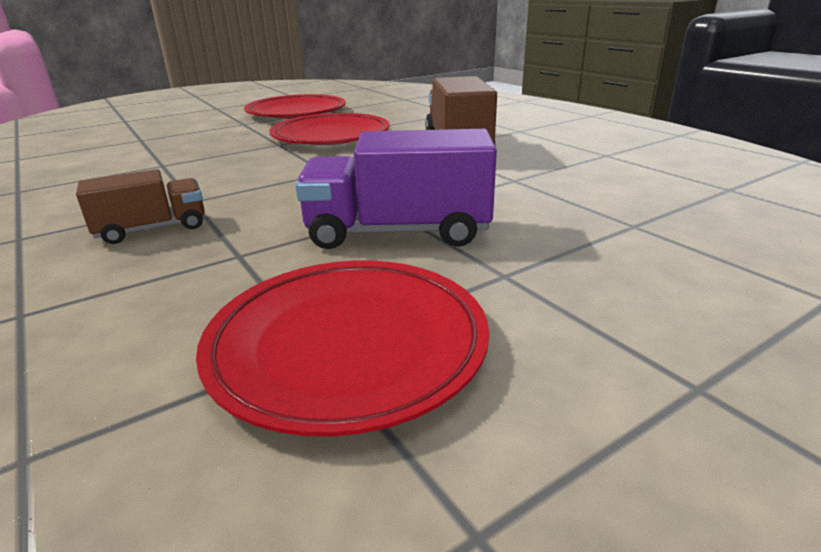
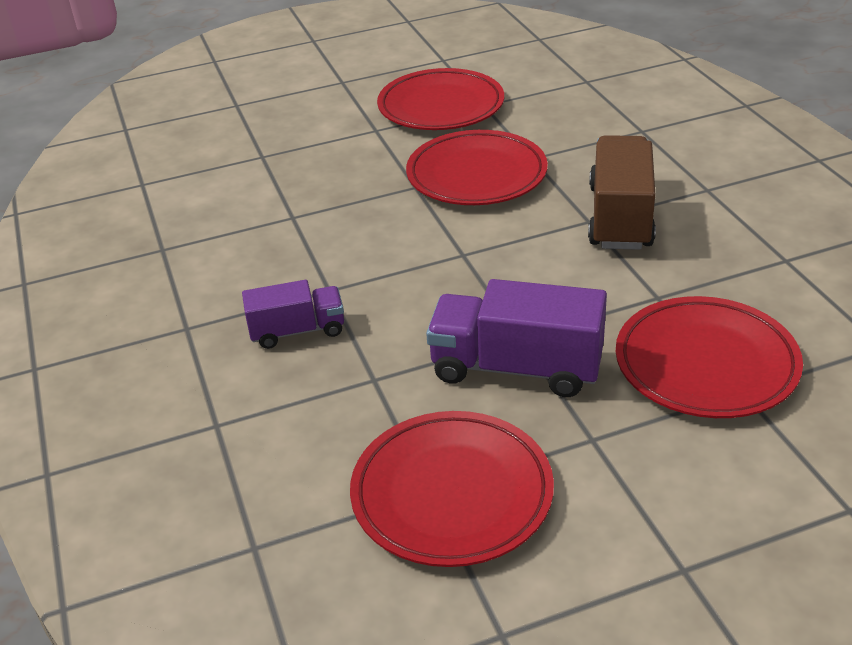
camera: 15 degrees right, 10 degrees up
(152, 229) = (297, 331): brown truck -> purple truck
(585, 212) = (706, 364): none -> red plate

